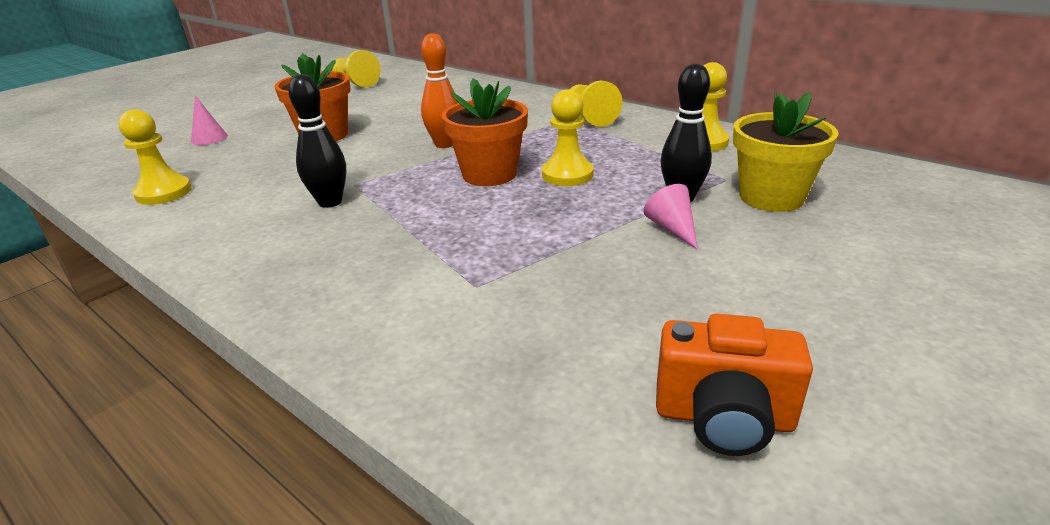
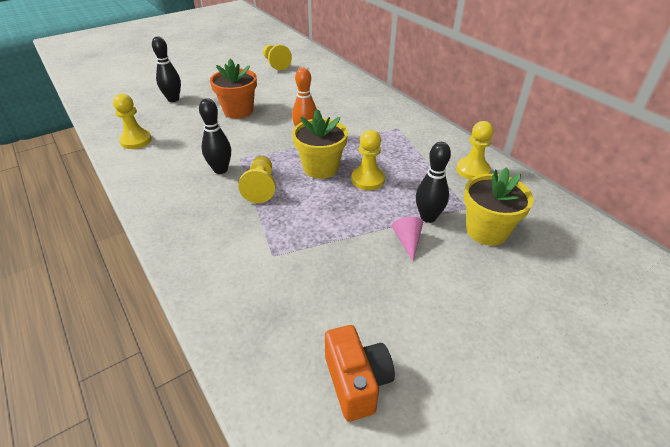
camera: 15 degrees right, 10 degrees up
(209, 138) = (173, 99): pink cone -> black bowling pin
(489, 174) = (321, 168): orange flower pot -> yellow flower pot
(590, 117) = (410, 129): yellow pawn -> yellow pawn (261, 187)
(723, 418) = (357, 382): orange camera -> orange camera turned 135 degrees counterclockwise

